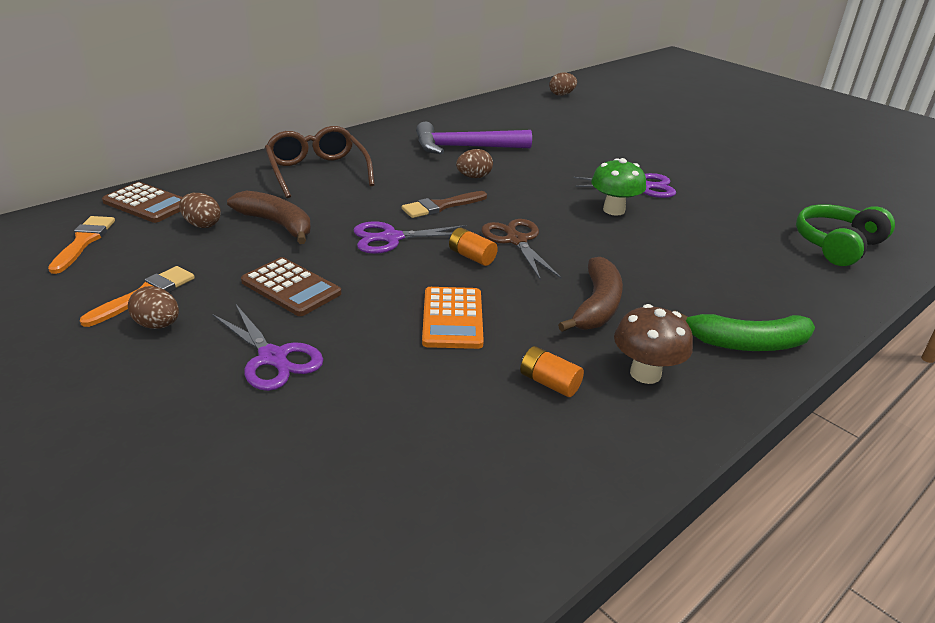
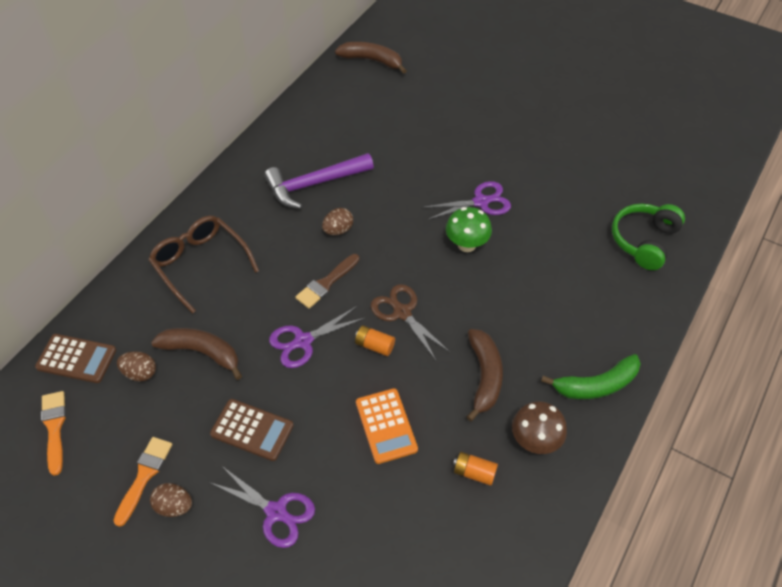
camera: 15 degrees left, 20 degrees up
(561, 94) = (372, 60): brown egg -> brown banana

